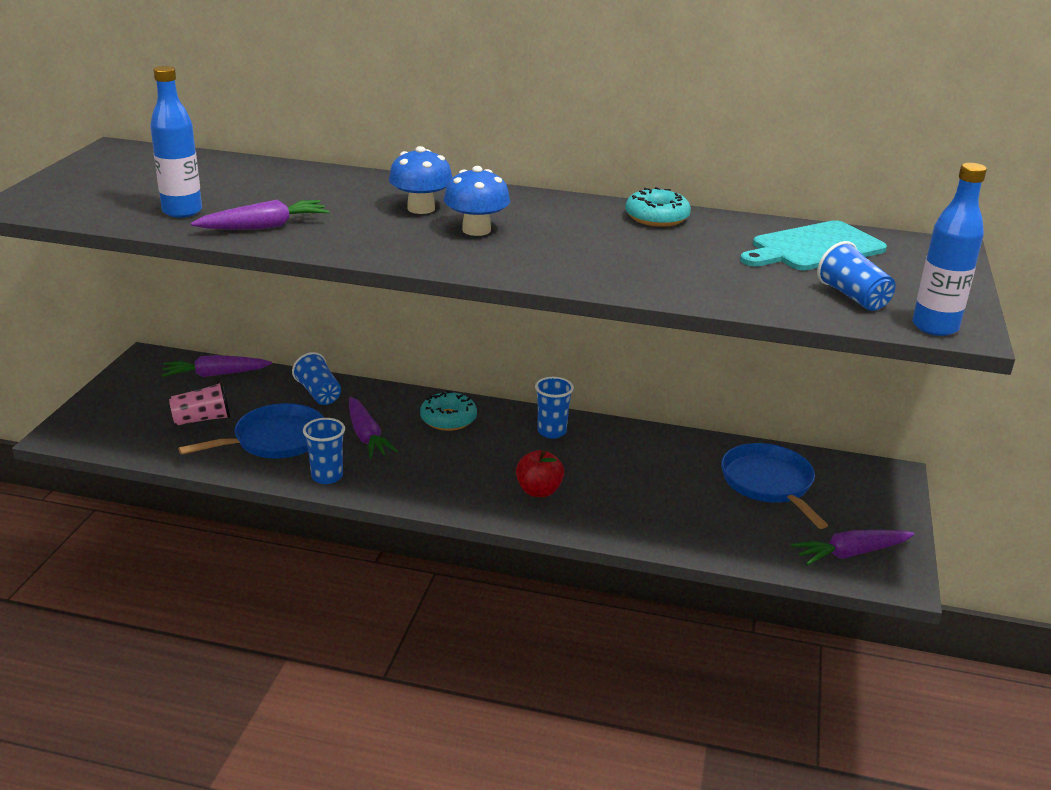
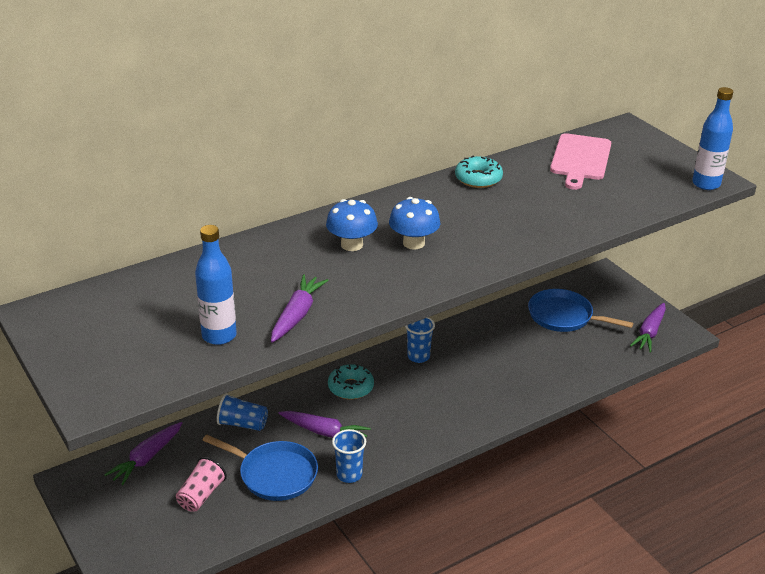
camera: 45 degrees left, 5 degrees up
(275, 439) = (275, 474): blue pan -> blue pan turned 105 degrees clockwise
(539, 491) = (472, 399): red apple -> none
(813, 248) = (580, 159): turquoise cutting board -> pink cutting board
(853, 297) = (649, 184): blue cup -> none

